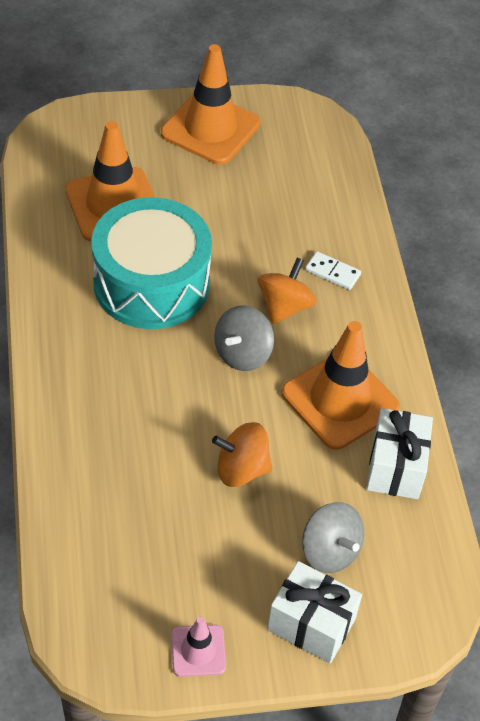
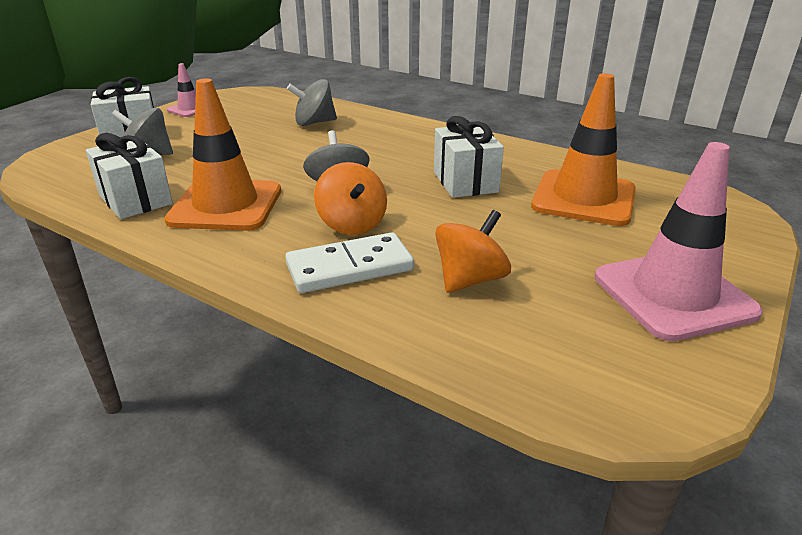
camera: 135 degrees right, 20 degrees down
(122, 485) = (314, 123): none -> grey spinning top
(151, 283) = (465, 182): turquoise drum -> white gift
(210, 128) = (673, 295): orange traffic cone -> pink traffic cone
(241, 469) = (254, 153): orange spinning top -> orange spinning top (470, 279)
(332, 272) = (350, 267): white domino -> white domino, size x1.74

